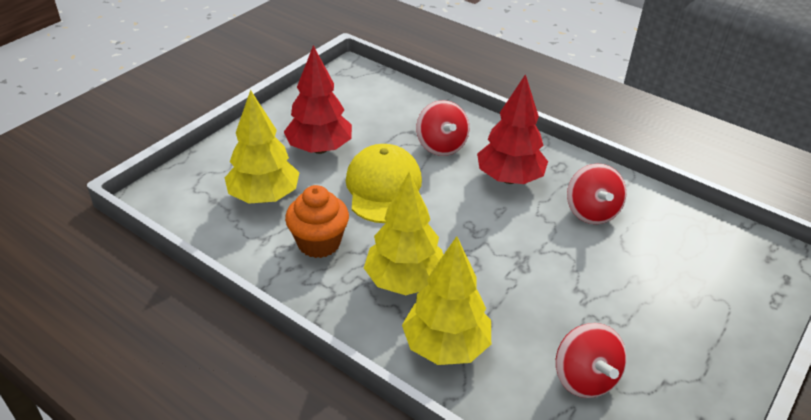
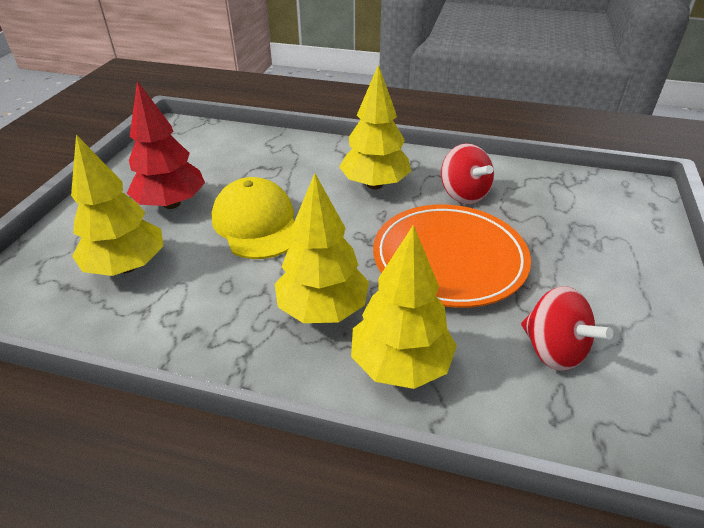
camera: 20 degrees left, 0 degrees up
(319, 243) = (210, 297): orange cupcake -> none
(441, 146) = (296, 172): red spinning top -> none
(509, 178) = (375, 185): red tree -> yellow tree
(539, 271) = (449, 259): none -> orange plate

